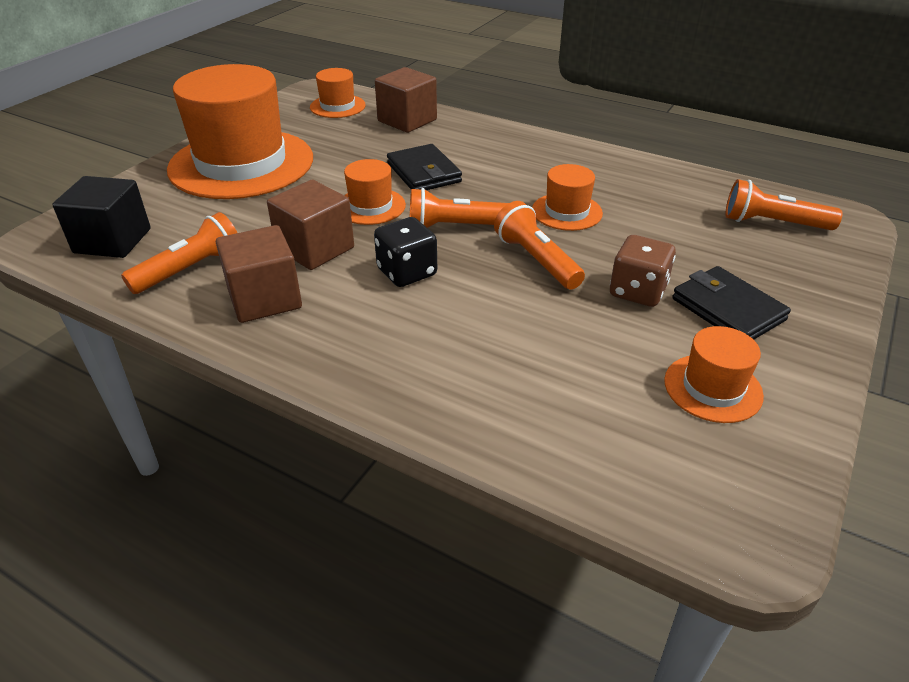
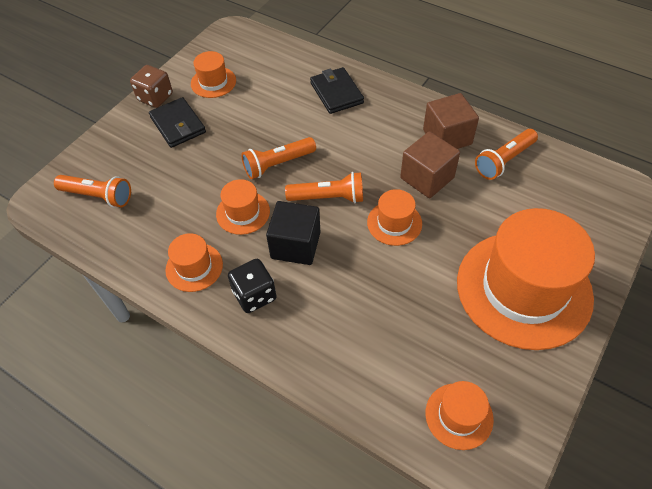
camera: 175 degrees left, 15 degrees up
(112, 241) = (574, 188): black cube -> black cube (295, 245)
(407, 120) = (372, 374): brown cube -> none
(407, 272) = (362, 156): black dice -> black dice (254, 295)
(423, 173) = (353, 269): black wallet -> black wallet (336, 93)
(536, 260) = (277, 164): orange flashlight -> orange flashlight turned 90 degrees clockwise
(603, 171) = (194, 267): none -> orange hat
(637, 291) = (223, 138): brown dice -> brown dice (155, 97)

